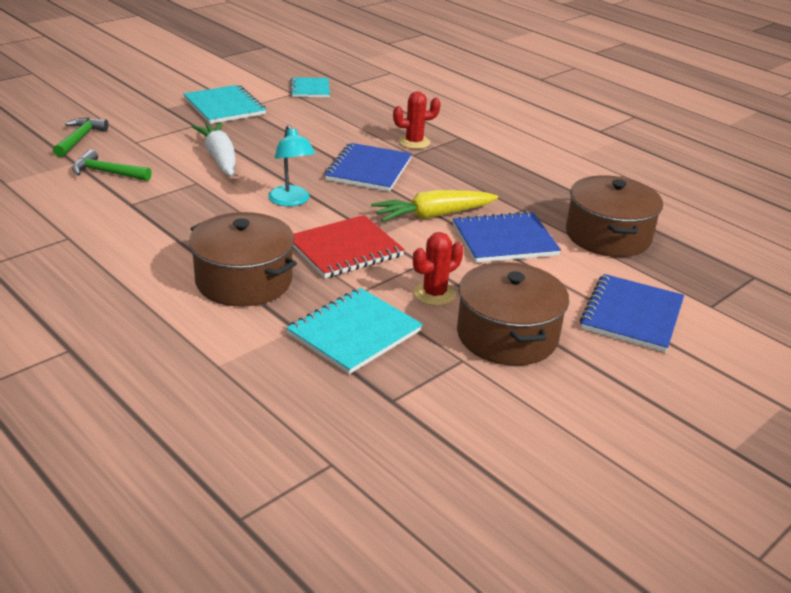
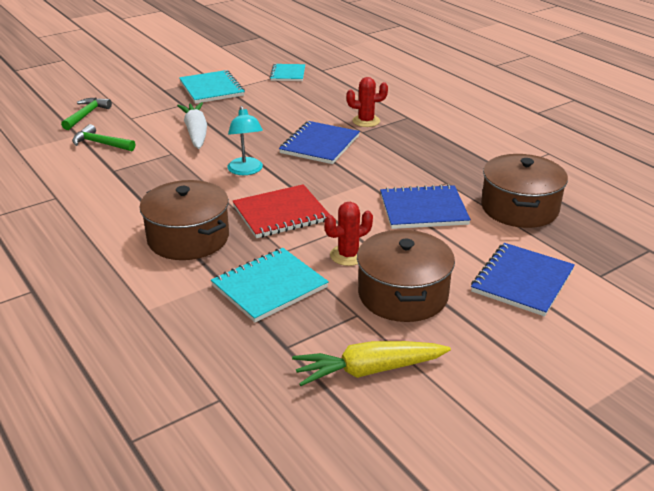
camera: 10 degrees right, 0 degrees up
(433, 215) = (365, 186): yellow carrot -> yellow carrot (369, 370)

